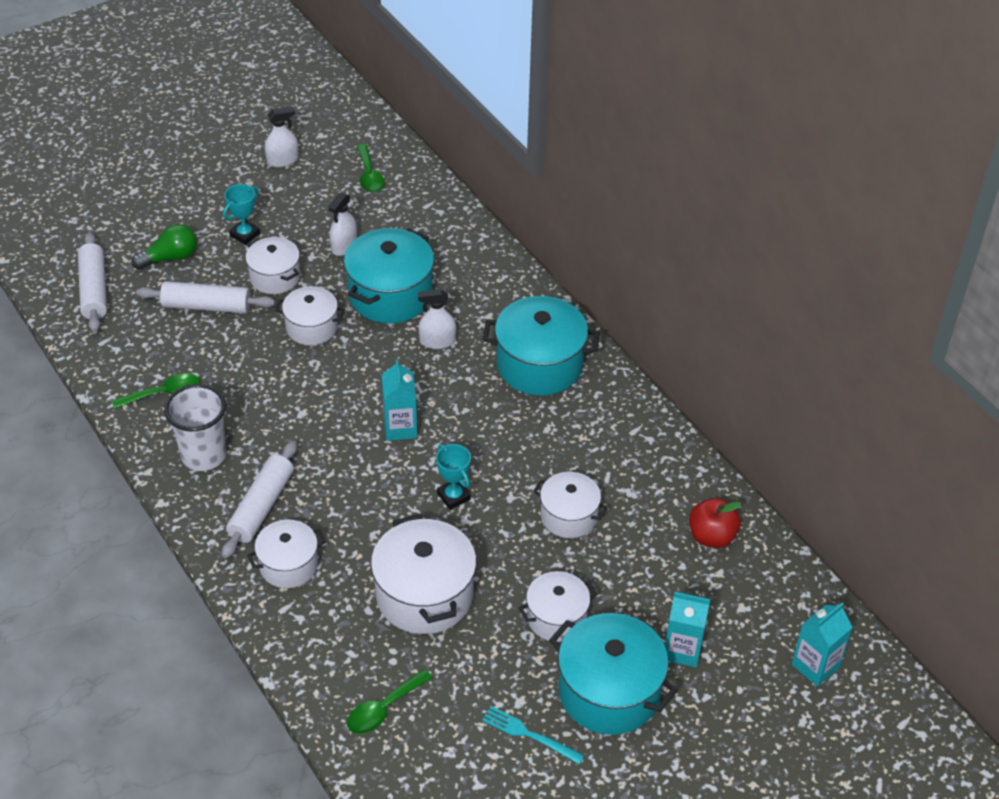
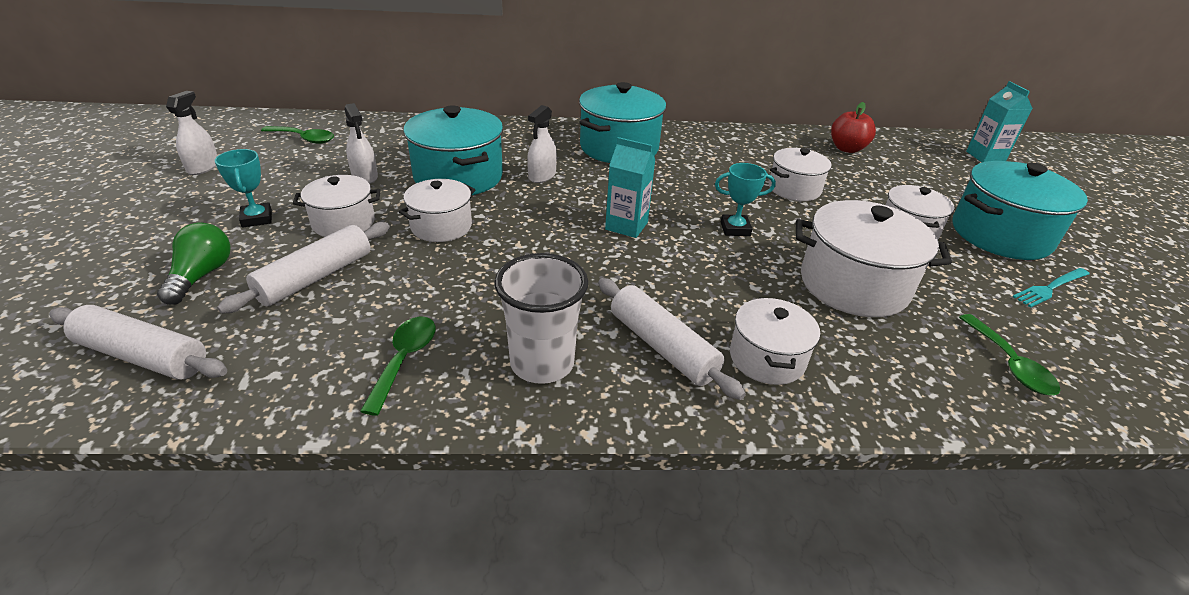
camera: 60 degrees left, 10 degrees down
(682, 650) = (959, 193): turquoise carton -> none

